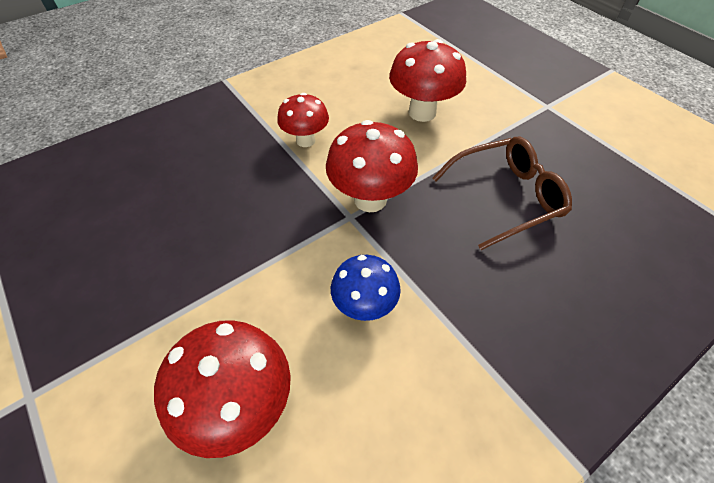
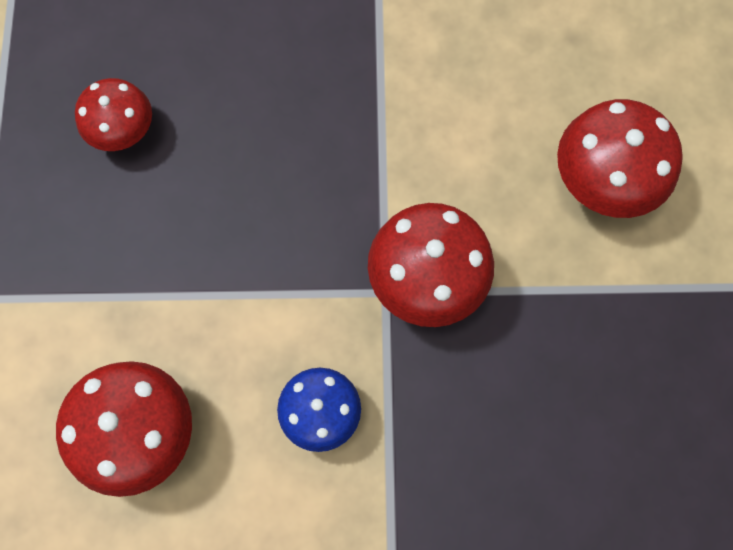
camera: 35 degrees right, 20 degrees up
(305, 140) = (413, 139): red mushroom -> red mushroom (125, 134)
(506, 197) = (592, 389): brown glasses -> none

